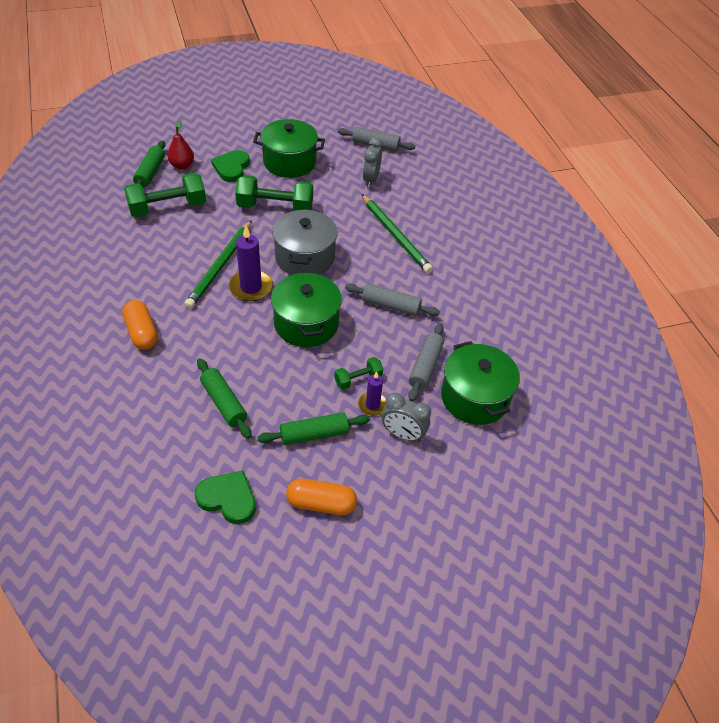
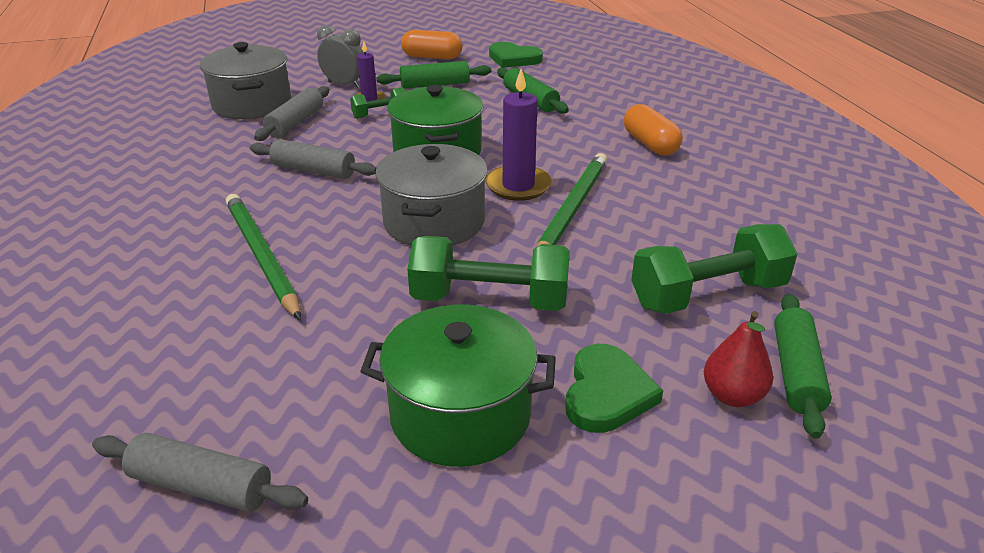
camera: 175 degrees left, 15 degrees down
(371, 180) = (262, 370): grey clock -> none
(475, 397) = (252, 104): green pot -> grey pot

